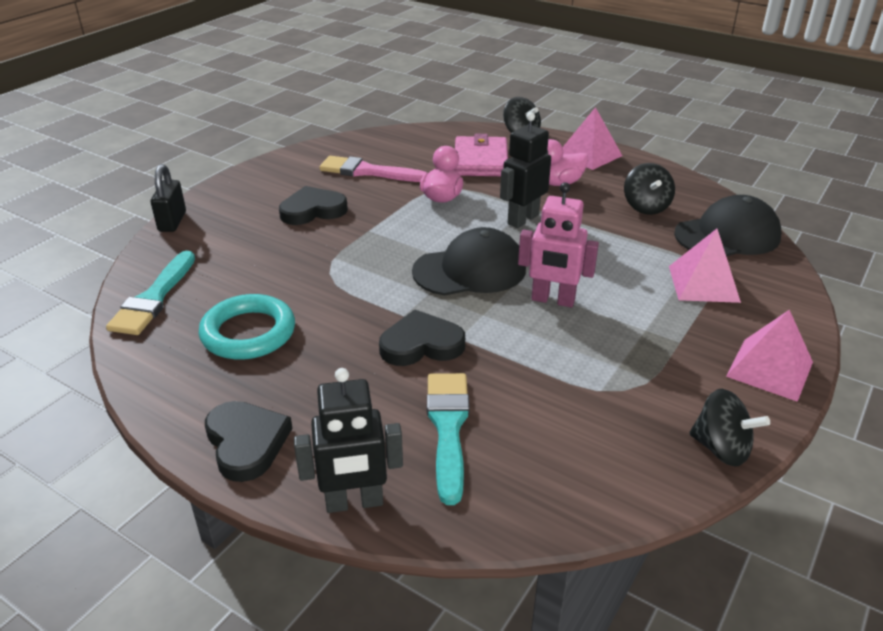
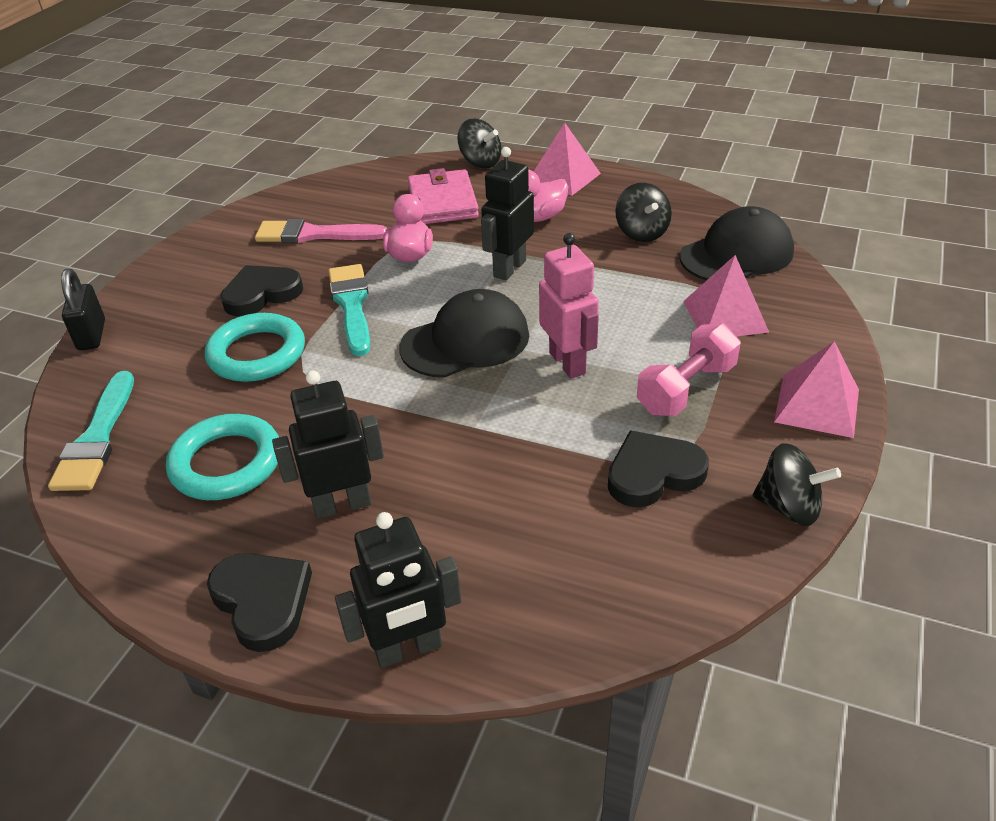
camera: 10 degrees left, 5 degrees up
(296, 254) = (257, 354): none -> turquoise ring
(332, 380) = (342, 505): none -> black robot
(421, 344) = (434, 442): black heart -> black heart (653, 473)
(448, 428) = (490, 538): turquoise brush -> turquoise brush (352, 305)
(553, 300) = (567, 363): pink robot -> pink robot turned 120 degrees counterclockwise
(652, 337) = (686, 389): none -> pink dumbbell

